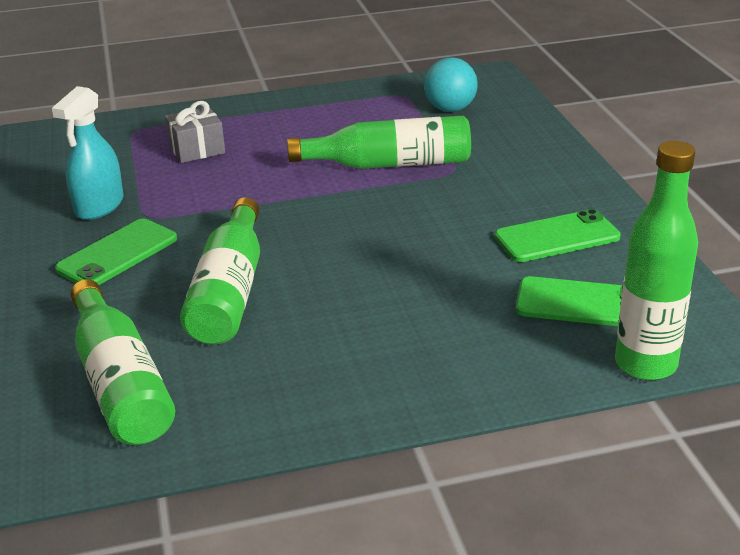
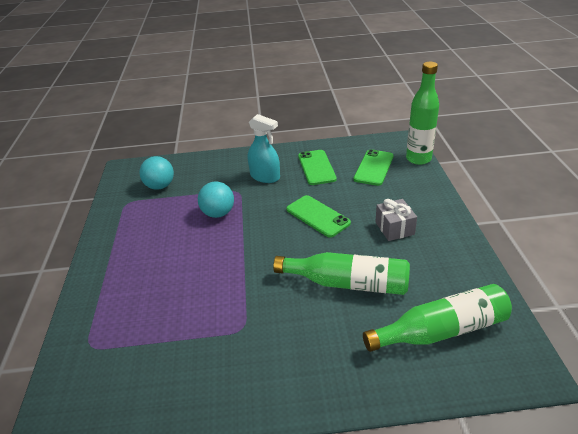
camera: 80 degrees left, 5 degrees up
(99, 206) = (216, 360): turquoise spray bottle -> turquoise spray bottle (265, 177)
(117, 254) = (291, 343): green phone -> green phone (317, 216)
(197, 149) = (149, 304): grey gift -> grey gift (394, 228)
(389, 164) = (218, 213): green bottle -> turquoise ball

